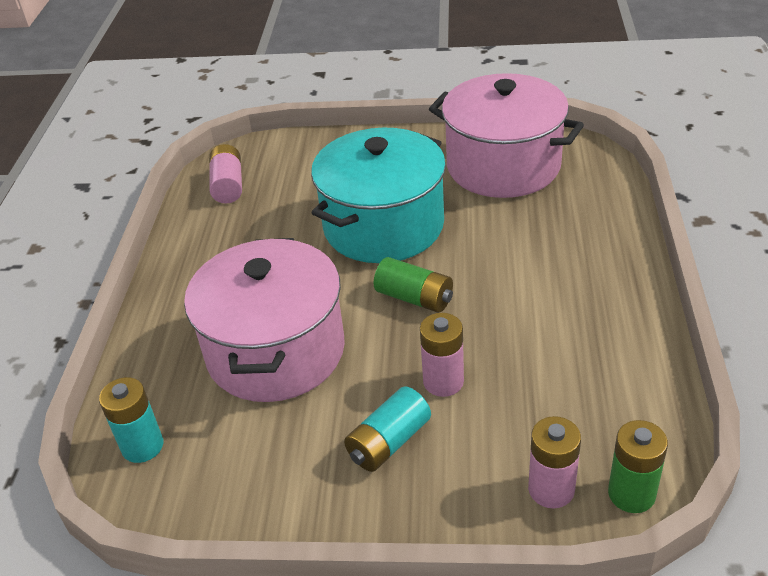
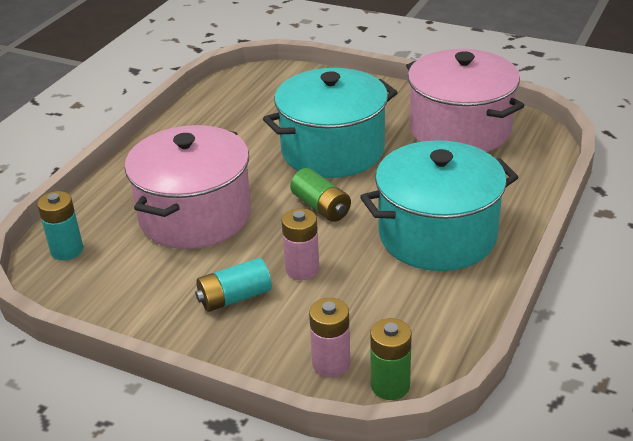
camera: 20 degrees right, 5 degrees down
(228, 185) = (235, 93): pink battery -> none
(561, 295) = (437, 235): none -> turquoise pot

